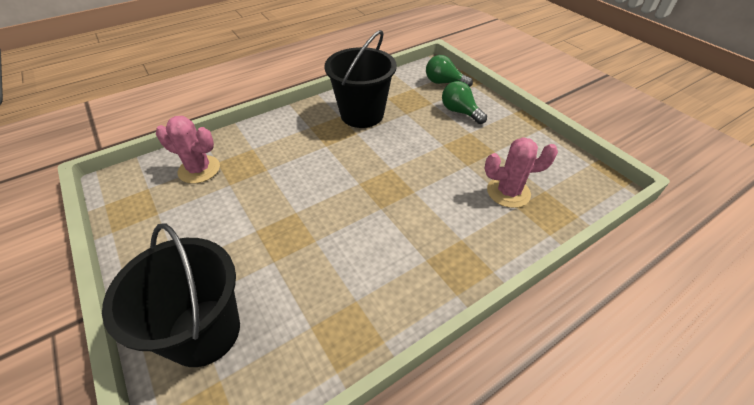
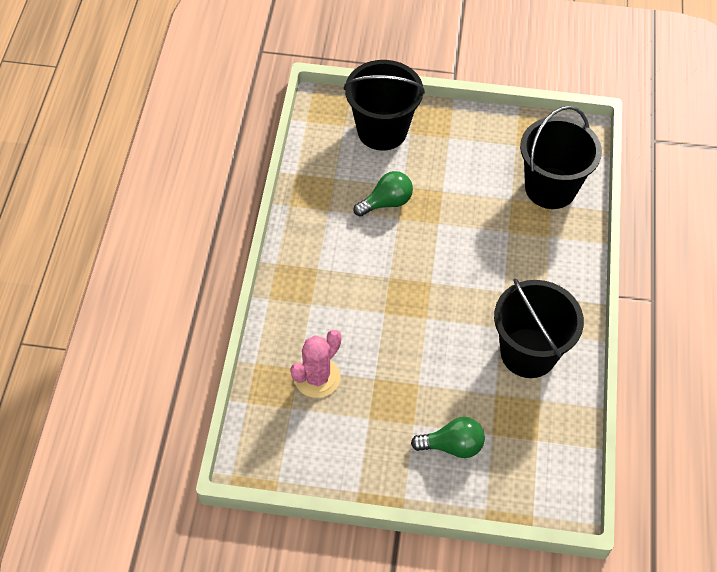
camera: 130 degrees right, 10 degrees up
(199, 169) = (550, 188): pink cactus -> black bucket
(444, 82) = (520, 482): green light bulb -> green light bulb (386, 202)

